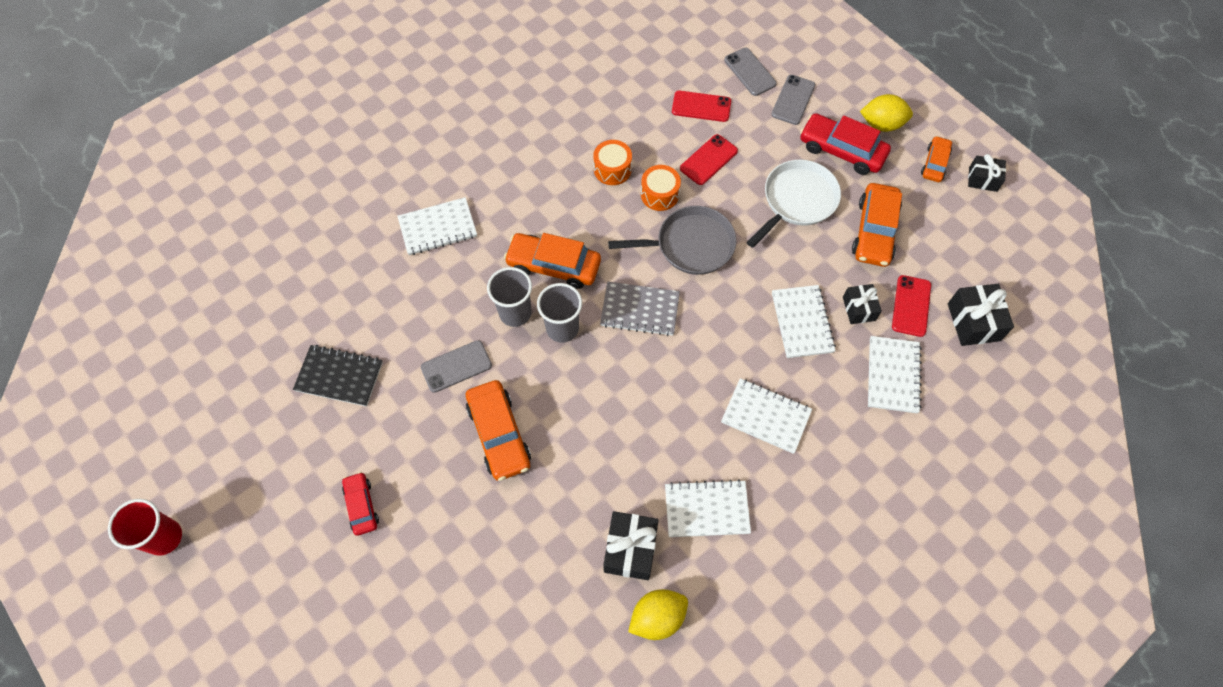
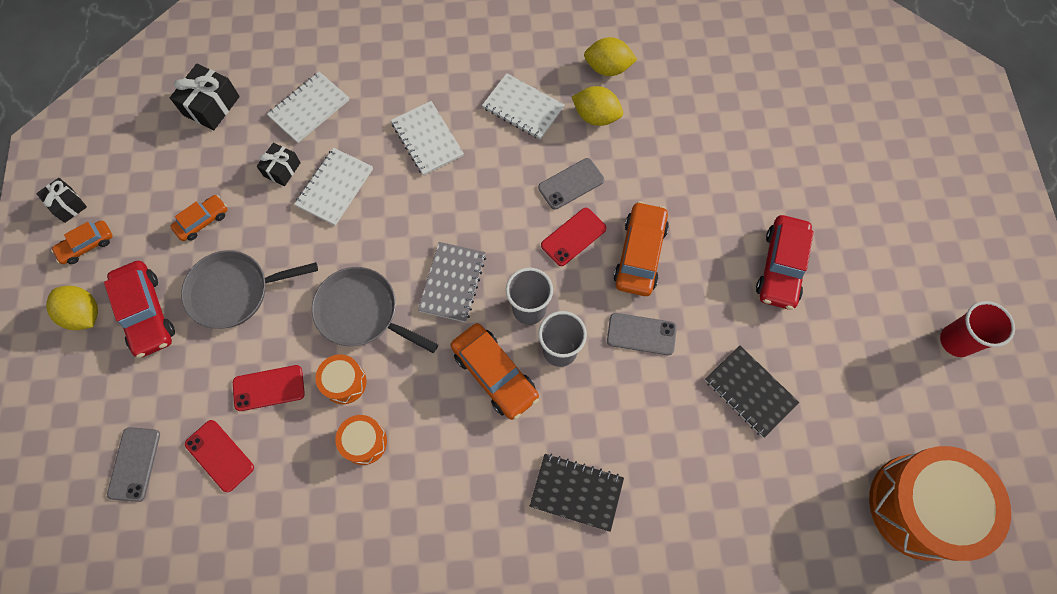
camera: 145 degrees left, 5 degrees up
(159, 373) = (920, 506): none -> orange drum
(362, 505) = (781, 267): red car -> red car, size x1.70
(438, 227) = (576, 492): white notebook -> black notebook
(630, 549) = (596, 116): black gift -> yellow lemon
(640, 310) = (452, 282): grey notebook -> grey notebook turned 60 degrees clockwise
(793, 100) = (130, 399): grey phone -> grey phone (571, 184)
(797, 201) = (234, 291): white pan -> grey pan
(874, 231) = (202, 221): orange car -> orange car, size x0.59
(911, 306) = (242, 146): red phone -> red phone (573, 237)

